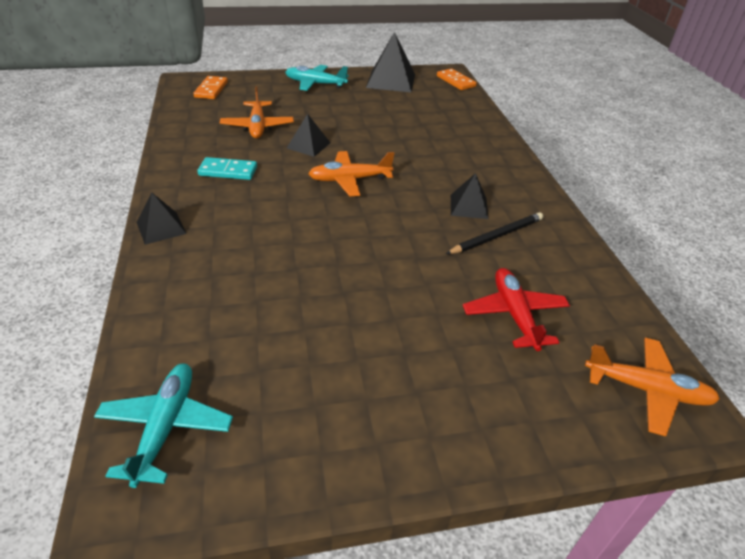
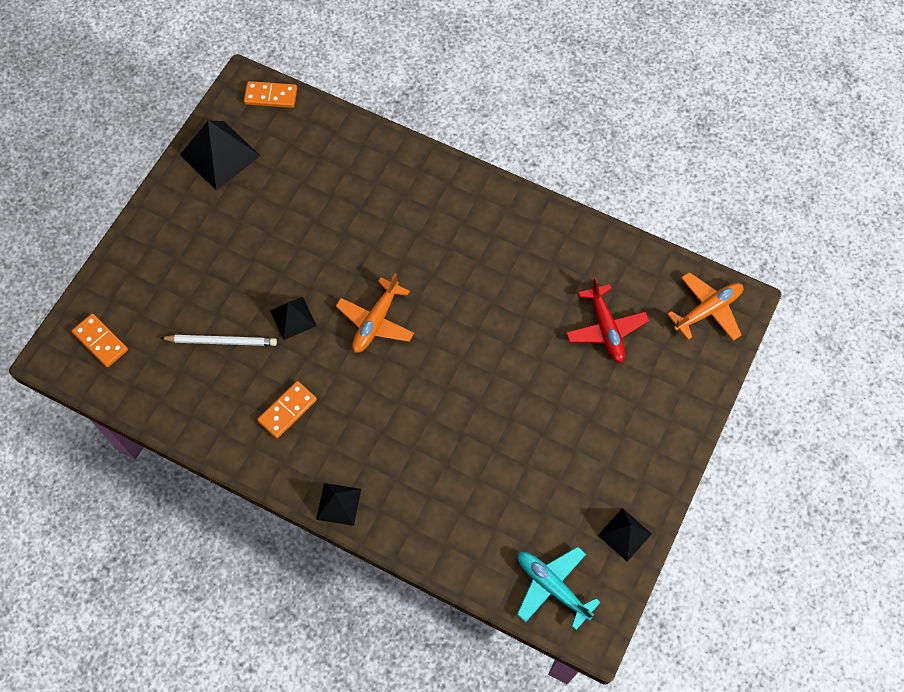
camera: 50 degrees left, 25 degrees up
(228, 171) = (287, 410): turquoise domino -> orange domino
(257, 126) = (221, 341): orange plane -> white pencil
(315, 84) = (168, 232): turquoise plane -> none
(469, 206) = (479, 260): black pyramid -> black pyramid (624, 534)
(497, 236) = (526, 271): black pencil -> none
(514, 314) = (605, 328): red plane -> red plane turned 135 degrees counterclockwise

